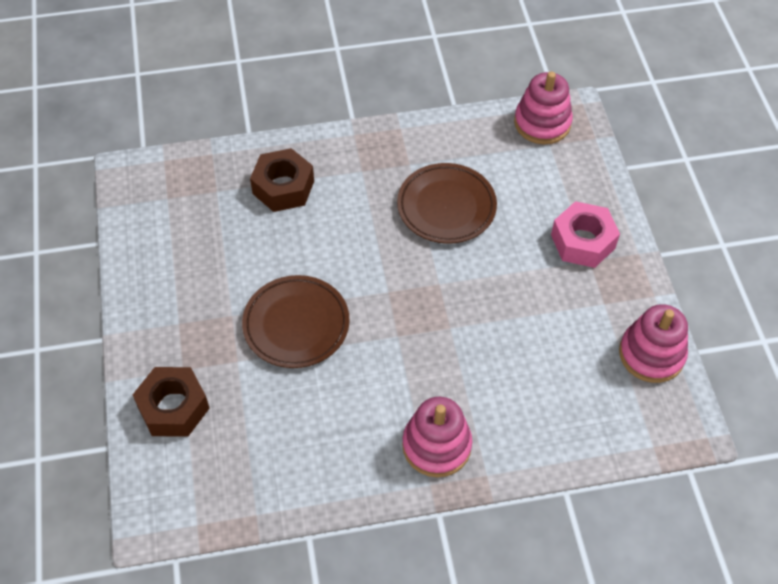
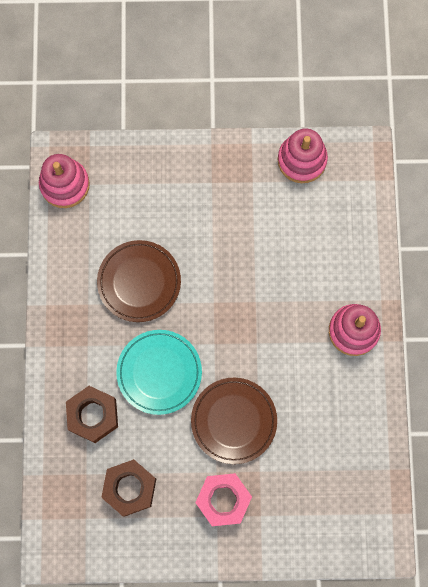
camera: 80 degrees left, 20 degrees up
(173, 407) = (294, 525): brown nut -> brown nut (130, 488)
(343, 241) = (159, 372): none -> turquoise plate
(582, 241) = (193, 183): pink nut -> pink nut (223, 500)

